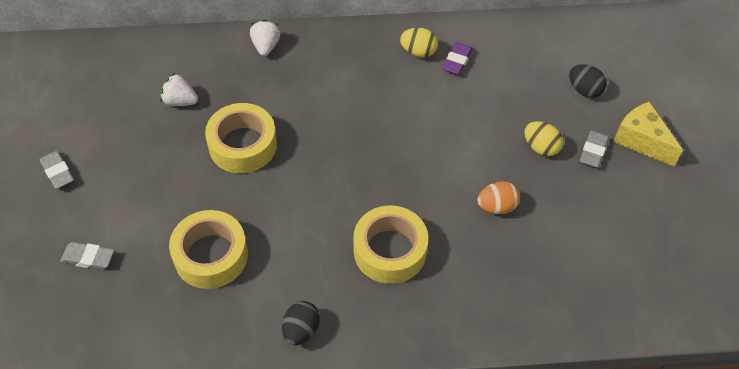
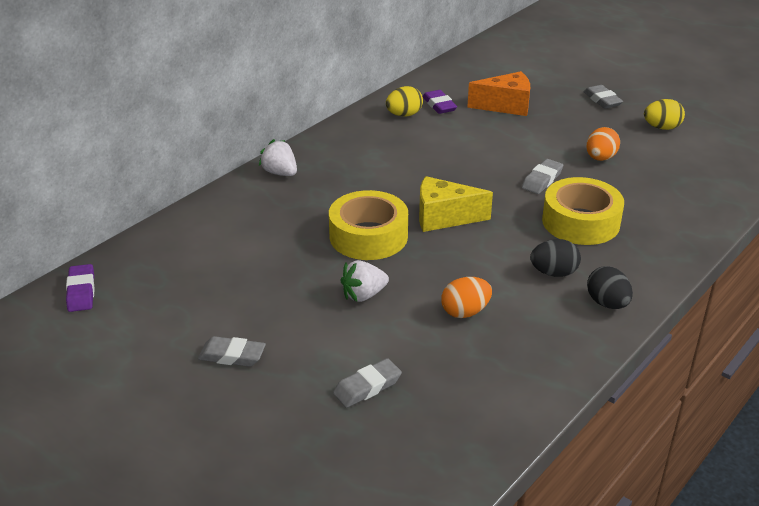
camera: 45 degrees left, 20 degrees down
(50, 59) = (81, 292): none -> purple eraser
(180, 101) = (265, 244): white strawberry -> white strawberry (363, 295)
(211, 255) = (465, 312): yellow tape -> orange egg
(422, 191) = (542, 180): none -> grey eraser
(505, 99) = (506, 106): none -> orange cheese
(540, 147) = (570, 116): yellow egg -> yellow egg (661, 127)
(584, 90) = (543, 76): black egg -> black egg (554, 273)
(641, 141) = (618, 81): yellow cheese -> yellow cheese (444, 217)

